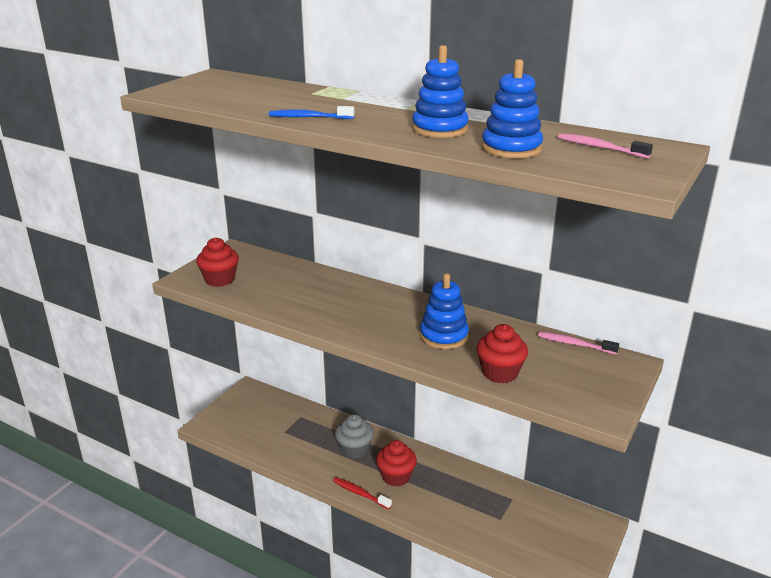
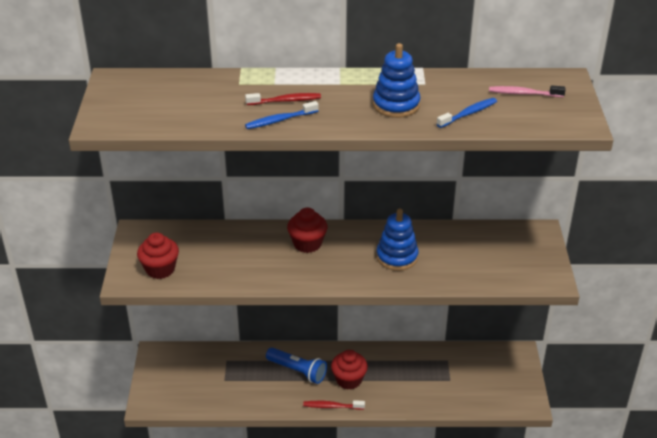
camera: 30 degrees left, 10 degrees up
(335, 108) = (285, 101): none -> red toothbrush
(354, 450) = (297, 371): grey cupcake -> blue flashlight
(500, 373) = (462, 274): red cupcake -> red cupcake (307, 243)
(511, 148) = (468, 113): blue stacking toy -> blue toothbrush
(574, 344) = (493, 228): pink toothbrush -> none

